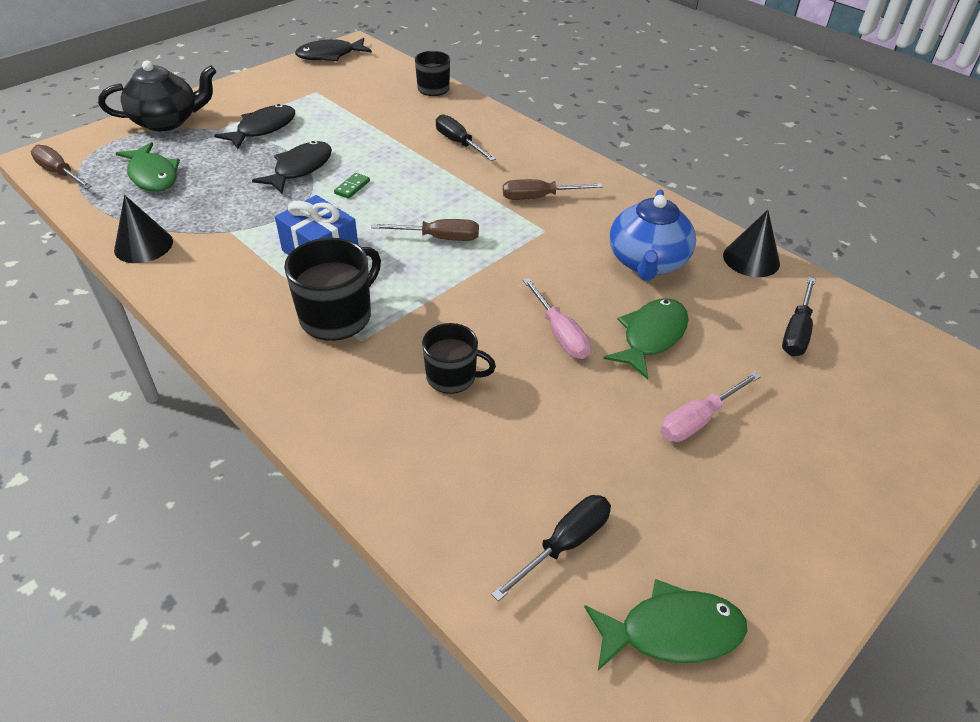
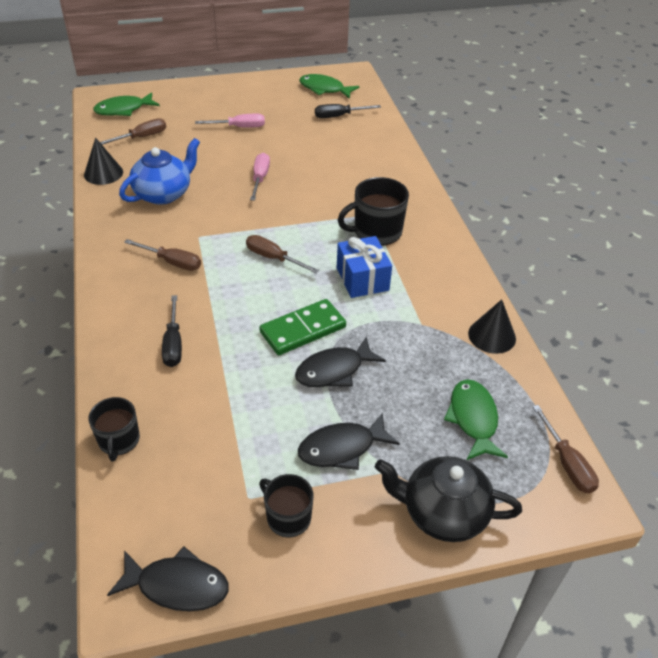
camera: 150 degrees left, 0 degrees up
(352, 187) = (303, 329): green domino -> green domino, size x2.29
(452, 377) = (335, 180): black mug -> black mug (288, 517)
(651, 336) = (215, 160): green fish -> green fish (123, 110)
(797, 332) = (142, 137): black screwdriver -> brown screwdriver

